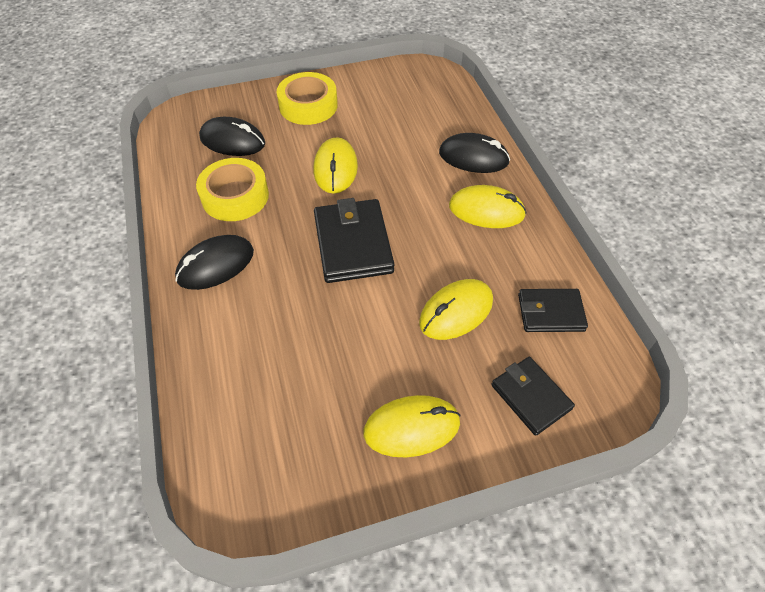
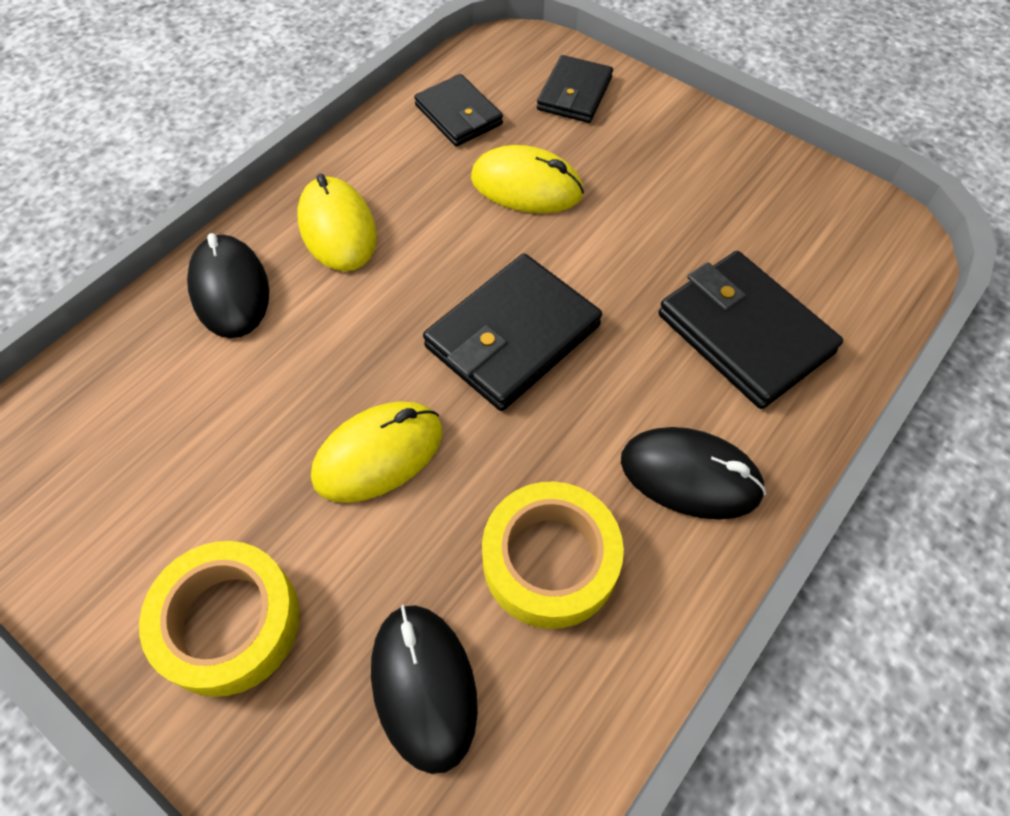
camera: 125 degrees left, 5 degrees up
(259, 347) = (745, 333): none -> black wallet
(411, 428) = (691, 157): yellow mouse -> none

